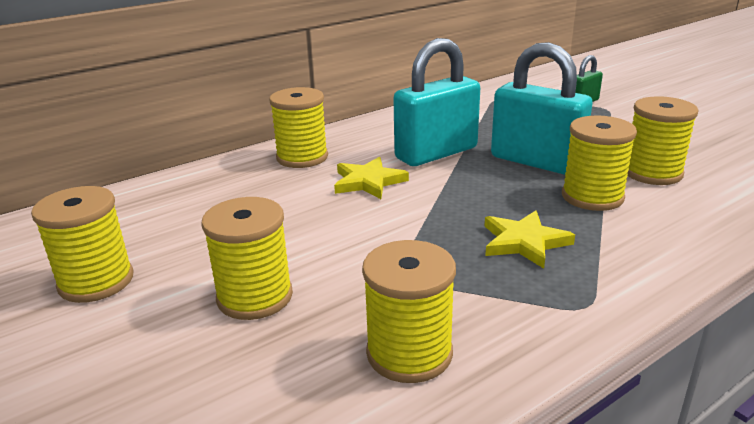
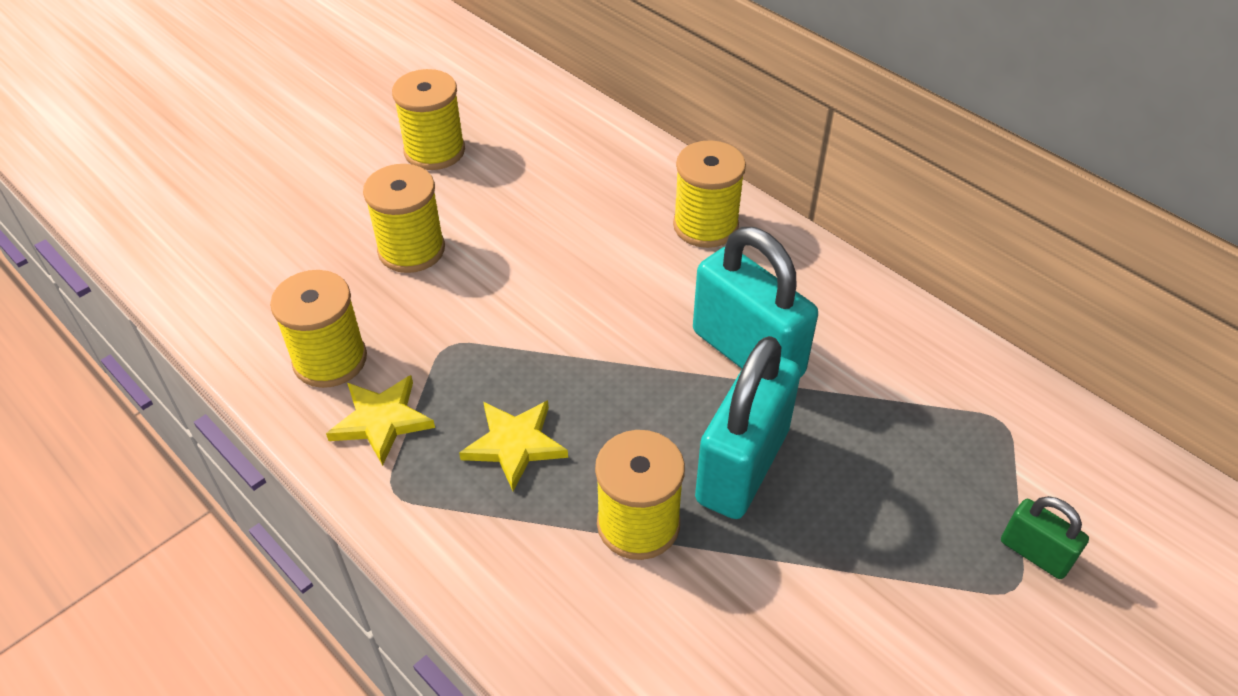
camera: 80 degrees right, 20 degrees up
(368, 182) = (648, 295): yellow star -> yellow star (381, 421)
(652, 173) = (730, 613): yellow spool -> none

